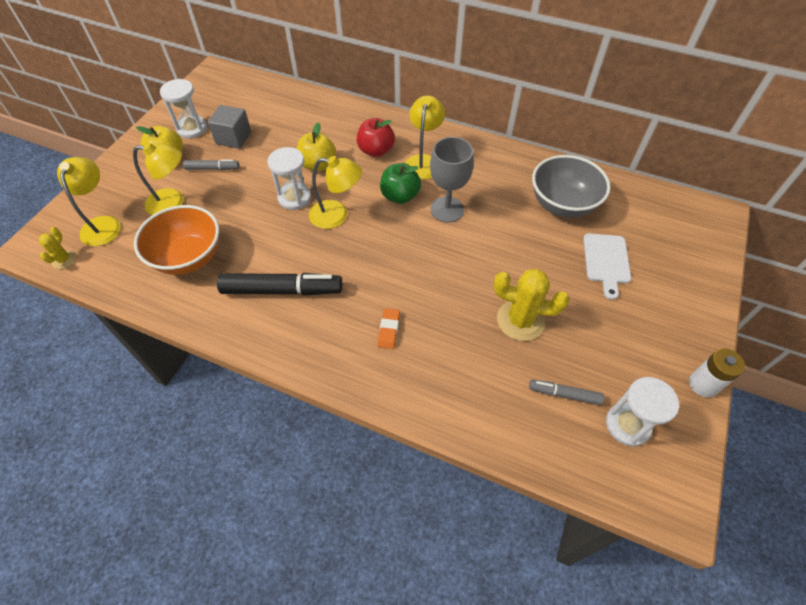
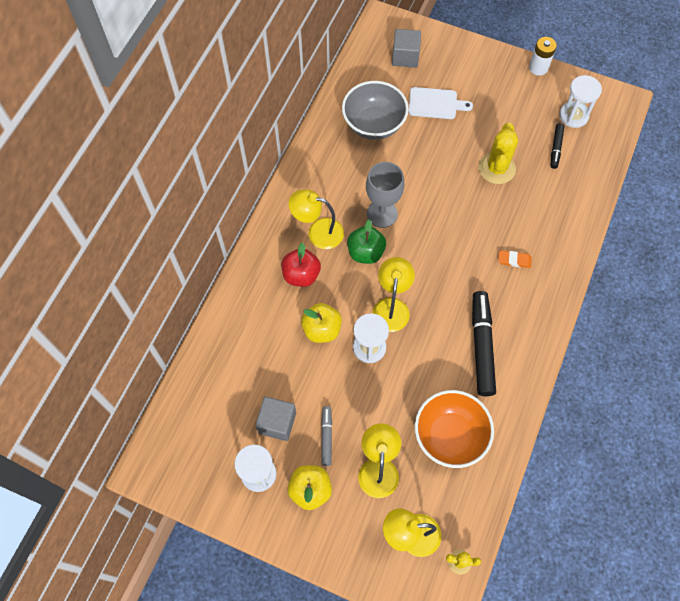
camera: 90 degrees left, 10 degrees up
(564, 394) = (556, 148): grey marker -> black marker
(669, 234) = (405, 57): none -> grey cube

